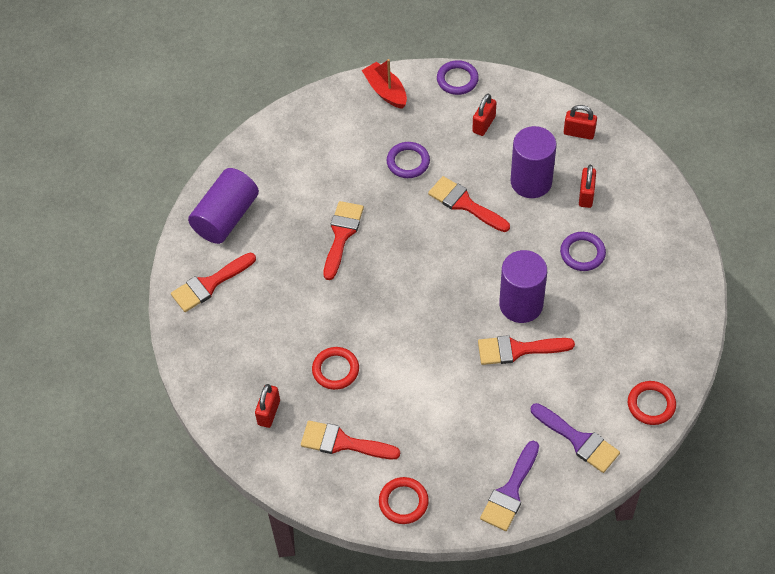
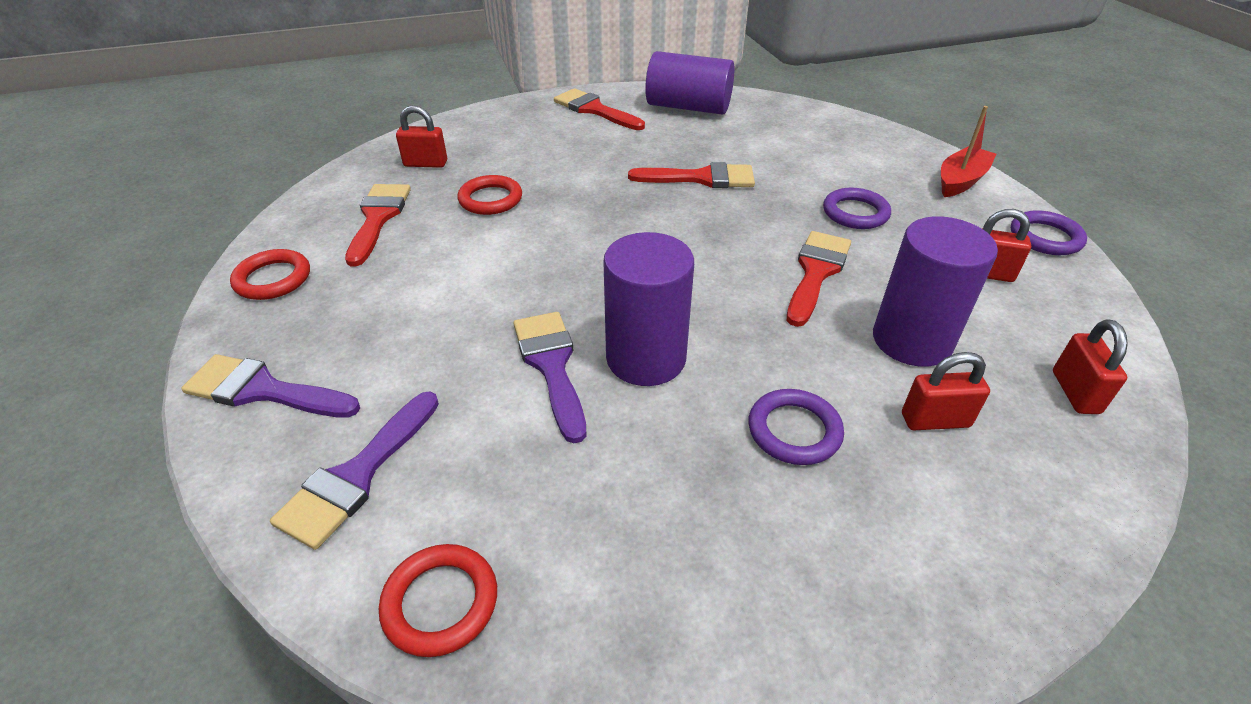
camera: 75 degrees right, 15 degrees down
(518, 350) = (551, 366): red brush -> purple brush

